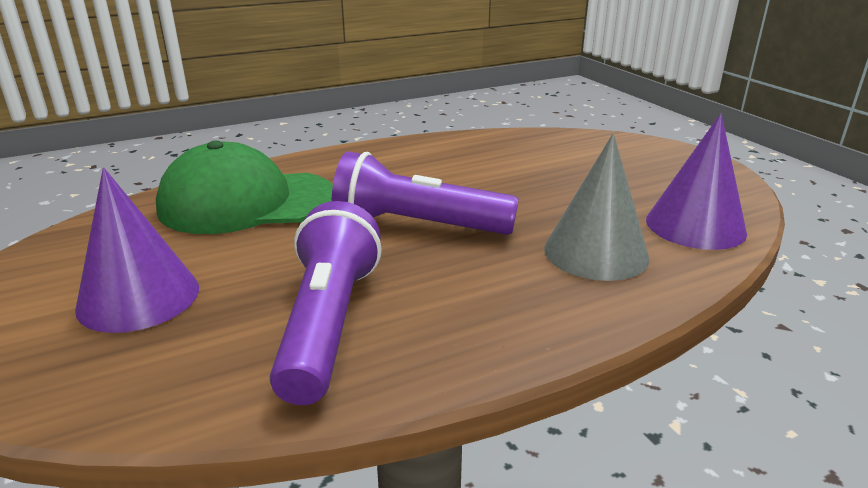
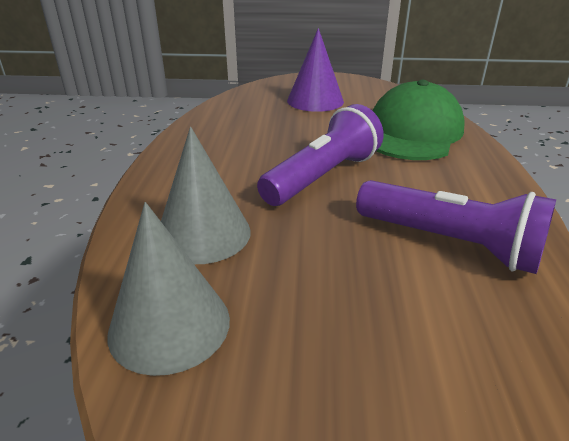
camera: 120 degrees right, 5 degrees up
(328, 323) = (243, 130): purple flashlight -> purple flashlight (450, 243)
(695, 225) = (169, 325): purple cone -> grey cone

